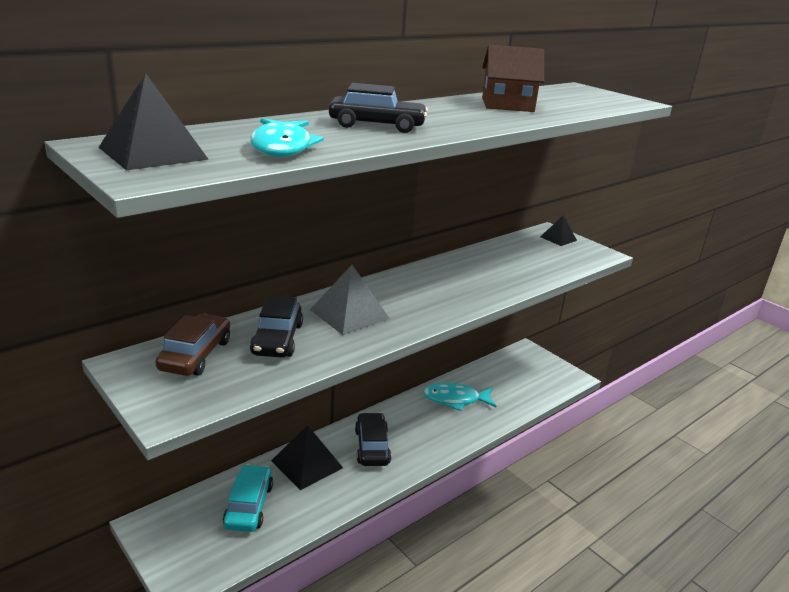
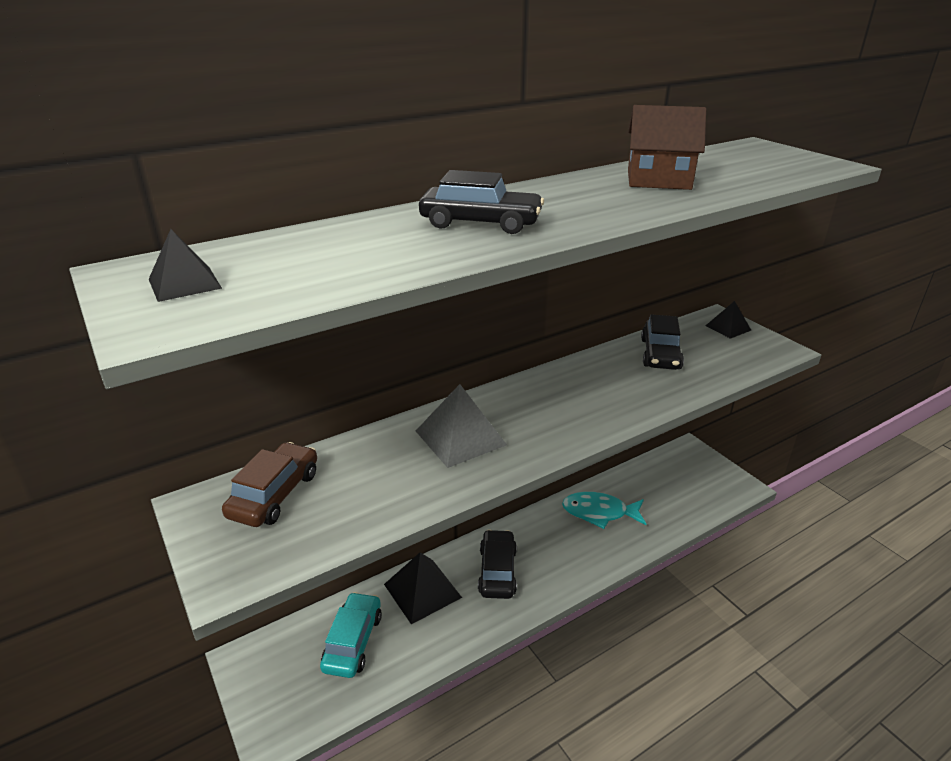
camera: 10 degrees right, 5 degrees up
(153, 153) = (185, 283): black pyramid -> black pyramid, size x0.60
(277, 339) = (371, 473): black car -> black car (660, 354)
(282, 147) = (348, 266): turquoise fish -> none

